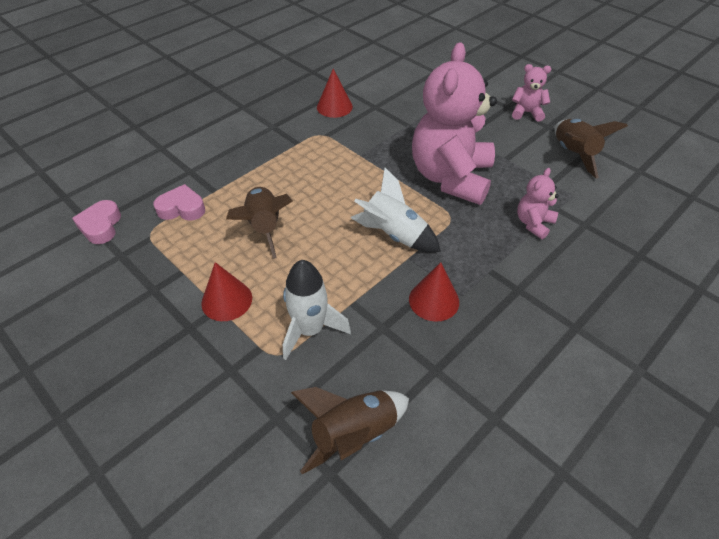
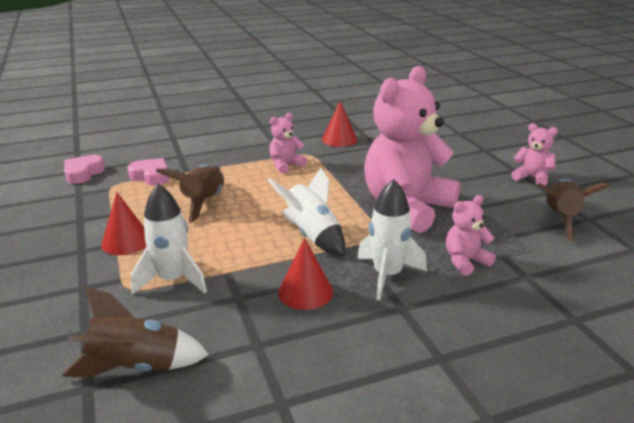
camera: 25 degrees right, 20 degrees down
(308, 155) = (286, 165): none -> pink teddy bear
(485, 259) = (387, 275): none -> white rocket

